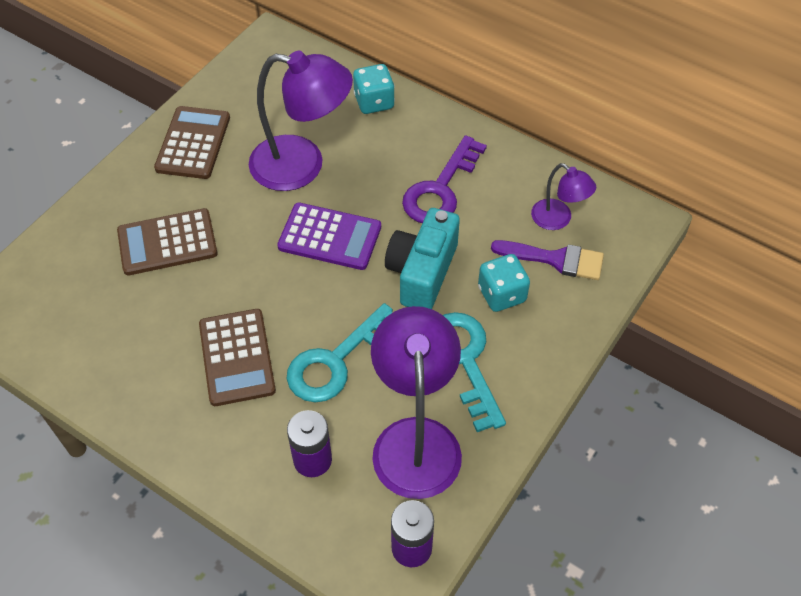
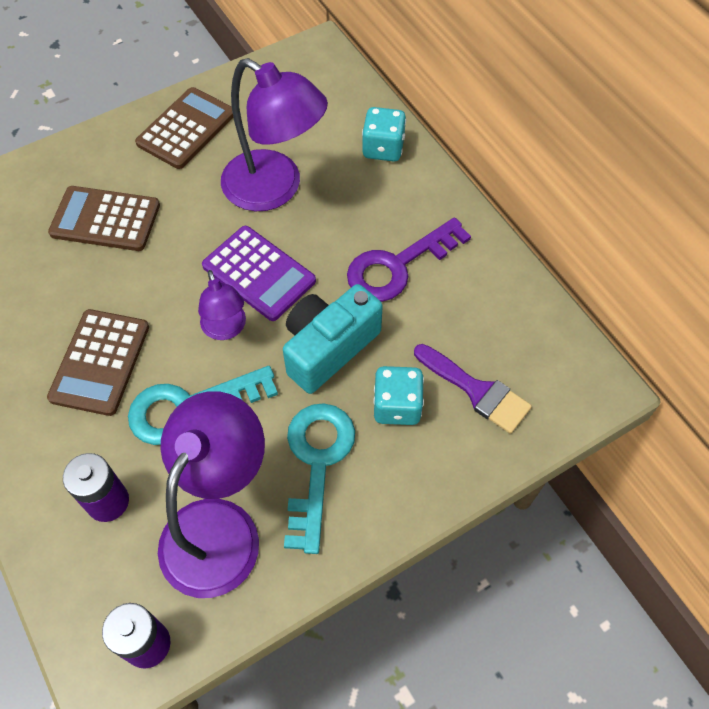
camera: 25 degrees right, 5 degrees up
(558, 220) = (504, 347): purple lamp -> purple lamp (226, 329)

